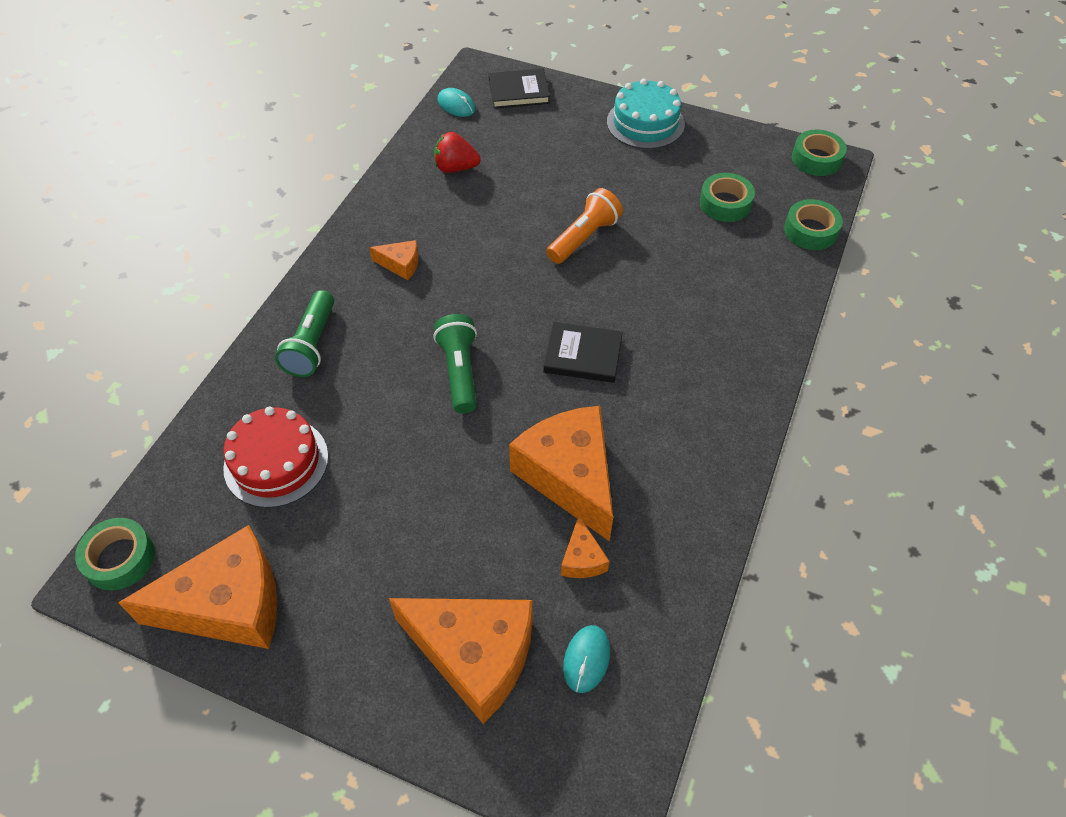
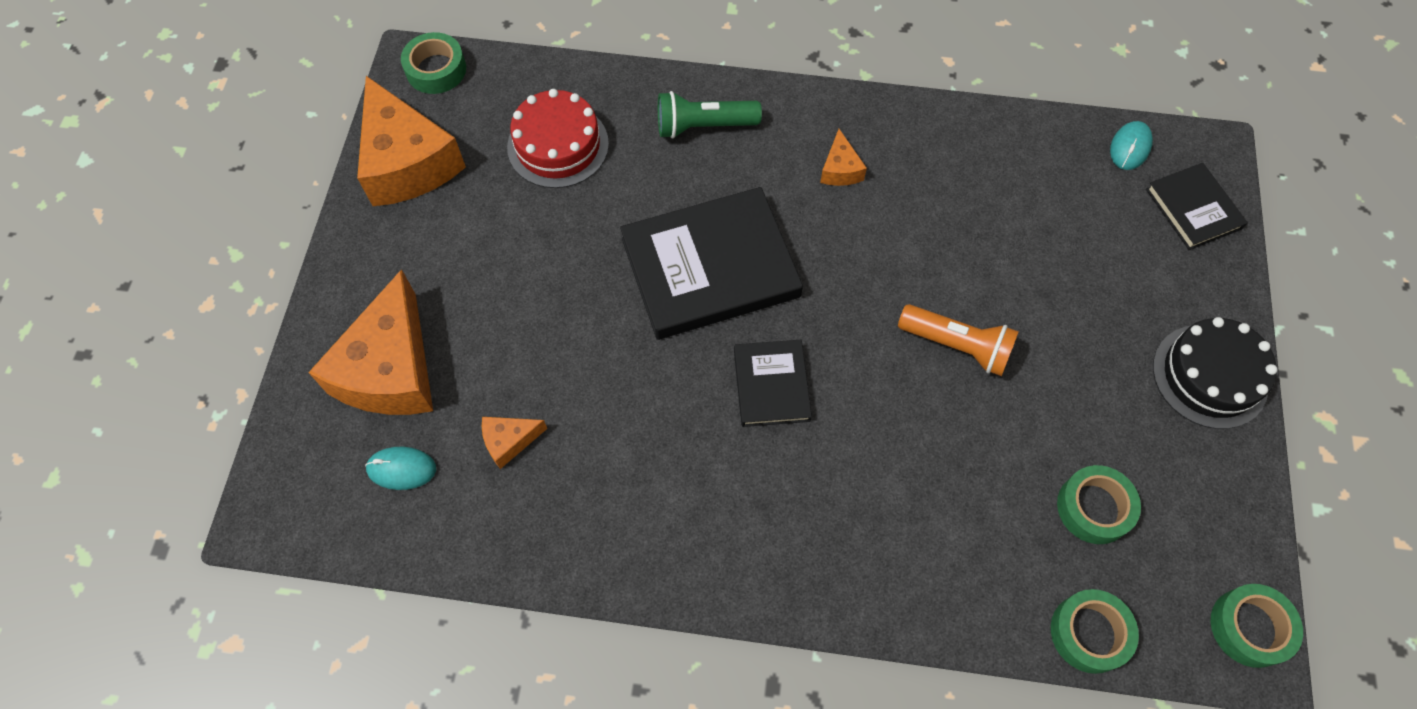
camera: 75 degrees right, 10 degrees up
(456, 168) = (1016, 178): red strawberry -> none
(459, 371) = (710, 268): green flashlight -> black book
(569, 477) = (604, 407): orange cheese -> none
(645, 123) = (1210, 376): turquoise cake -> black cake

